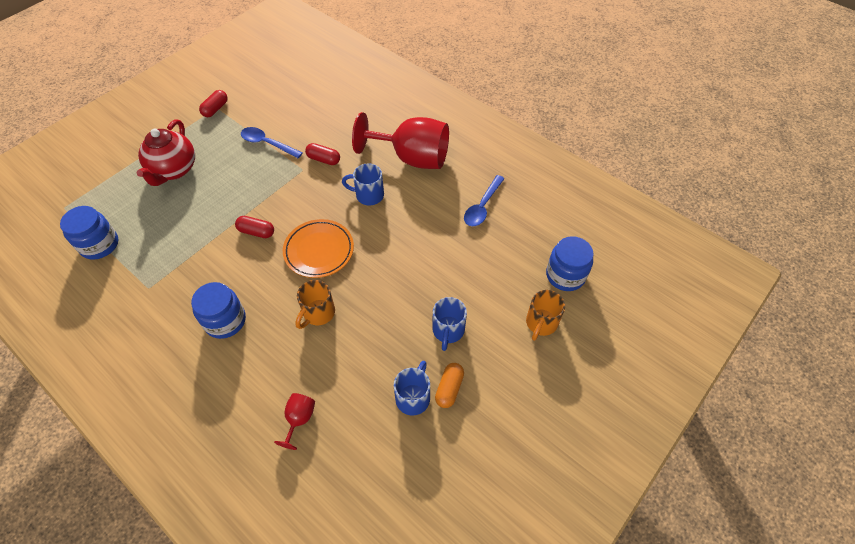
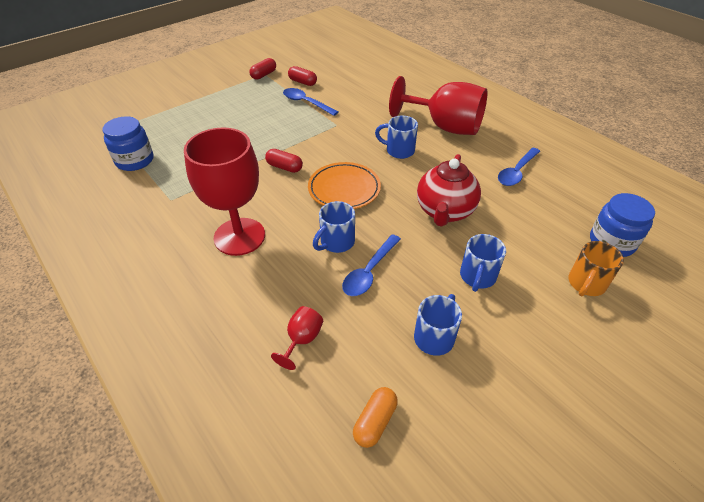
camera: 10 degrees right, 10 degrees down
(174, 170) = (217, 113): red teapot -> red teapot (444, 212)
(225, 321) = (239, 236): blue jar -> red goblet
(318, 313) = (336, 242): orange mug -> blue mug
(323, 159) = (357, 119): red capsule -> red capsule (302, 82)
(352, 340) = (369, 272): none -> blue spoon
(449, 388) = (477, 334): orange capsule -> orange capsule (375, 422)

